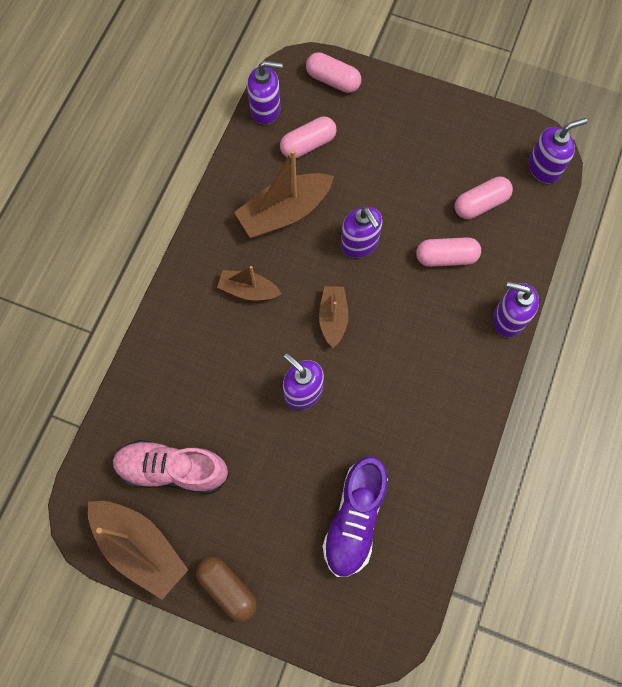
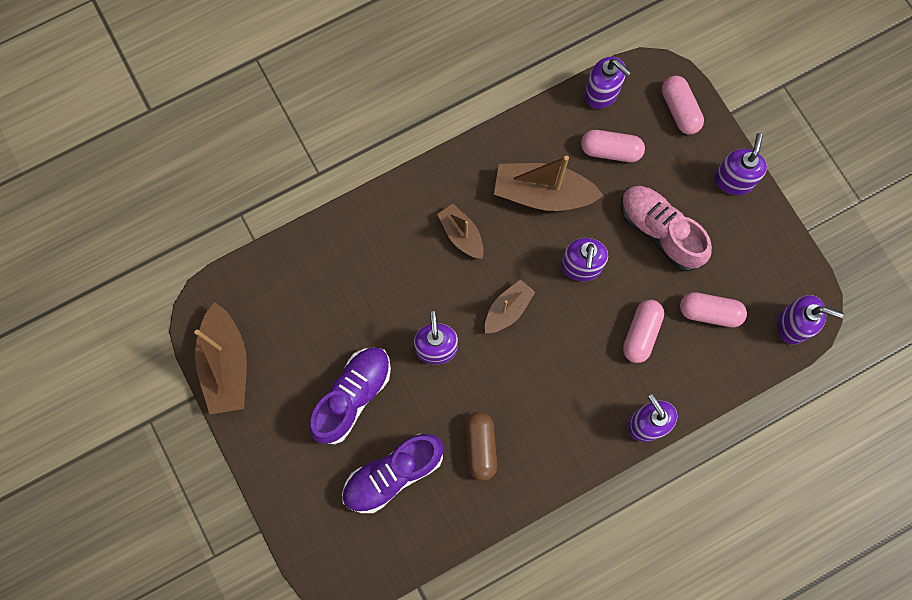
camera: 40 degrees right, 5 degrees up
(172, 470) = (293, 327): pink shoe -> pink shoe (660, 231)
(227, 588) = (262, 445): brown capsule -> brown capsule (480, 447)
(269, 485) = (353, 396): none -> purple shoe
(414, 100) = (733, 180): none -> purple soap dispenser
(446, 257) = (641, 333): pink capsule -> pink capsule turned 75 degrees clockwise

